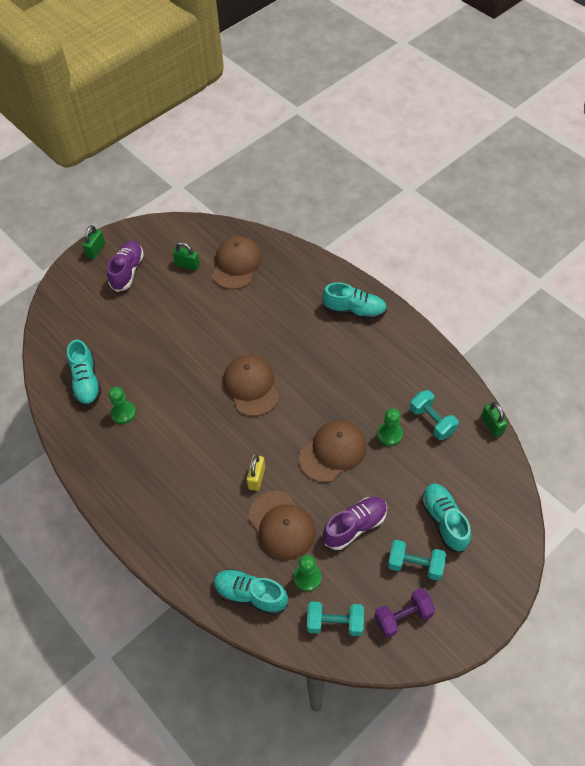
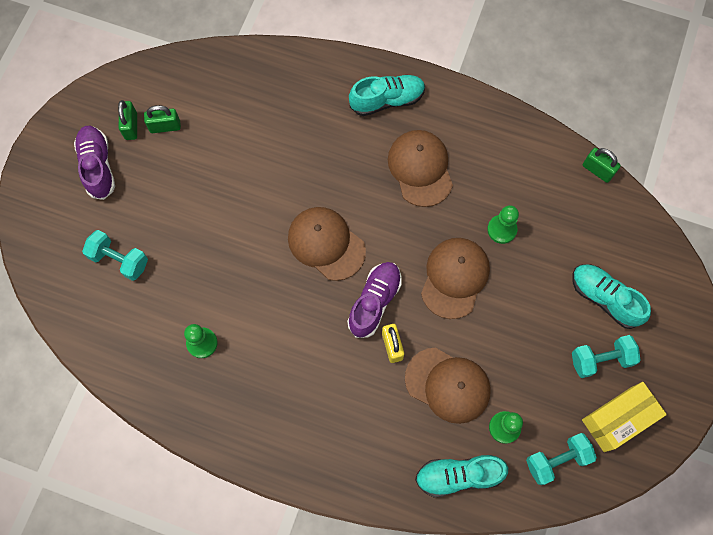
camera: 30 degrees left, 15 degrees up
(86, 382) = (135, 326): turquoise shoe -> none
(96, 250) = (41, 156): green padlock -> green padlock (131, 126)
(236, 264) = (223, 101): brown cap -> brown cap (420, 168)
(355, 526) = (521, 348): purple shoe -> purple shoe (374, 302)
(403, 617) = (617, 419): purple dumbbell -> yellow box
(432, 421) = (536, 194): turquoise dumbbell -> turquoise dumbbell (119, 260)

